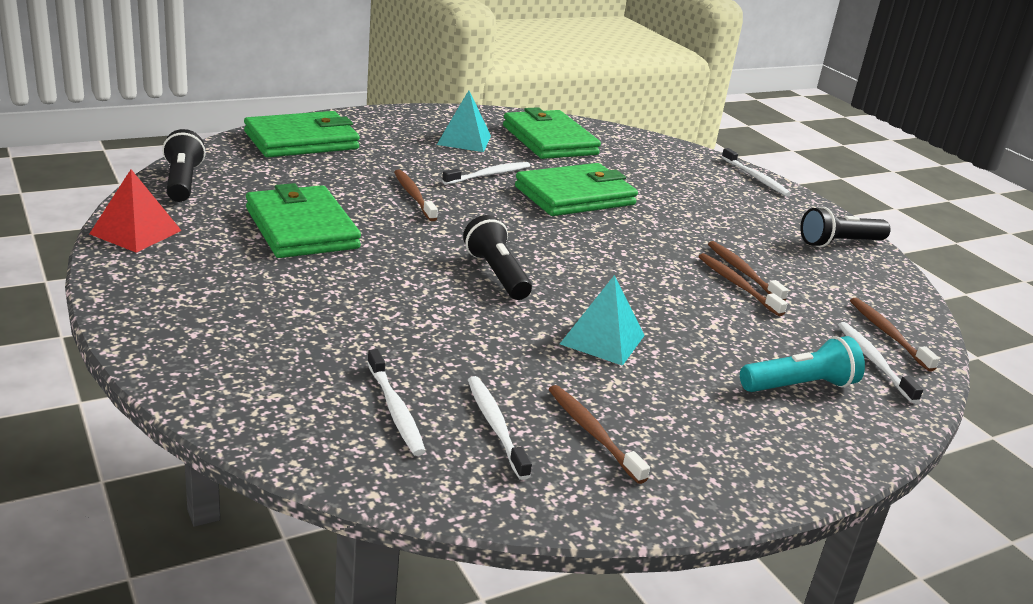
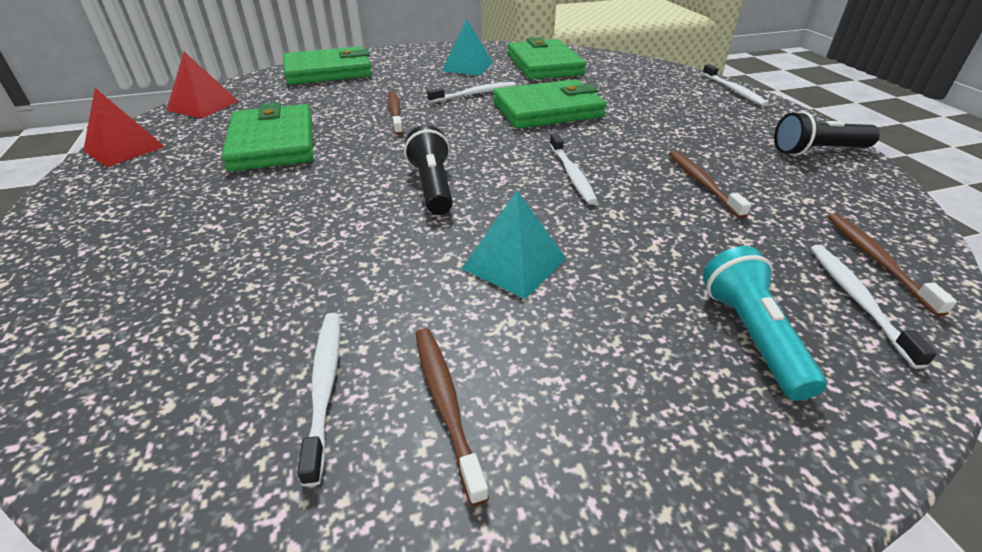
camera: 15 degrees right, 10 degrees up
(183, 182) = (203, 105): black flashlight -> red pyramid
(395, 410) = (218, 357): white toothbrush -> white toothbrush (571, 174)
(737, 285) = (692, 197): brown toothbrush -> none
(800, 386) = (751, 335): turquoise flashlight -> turquoise flashlight turned 90 degrees counterclockwise

